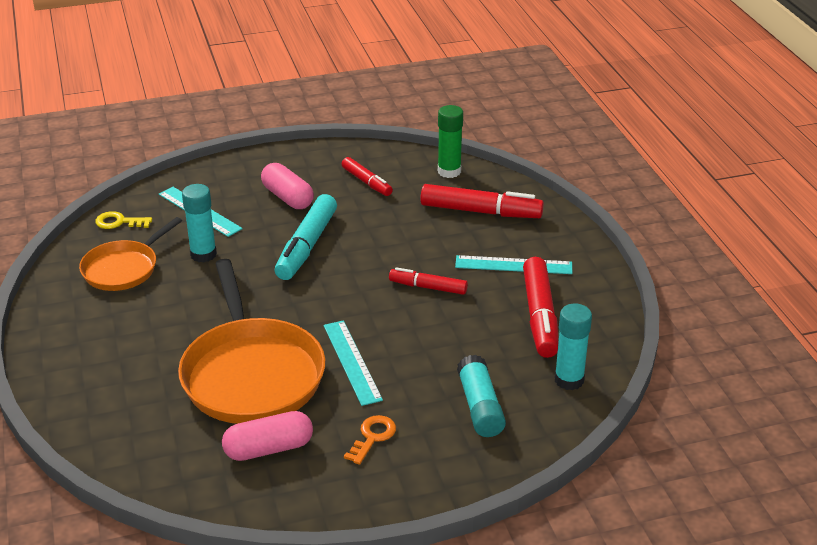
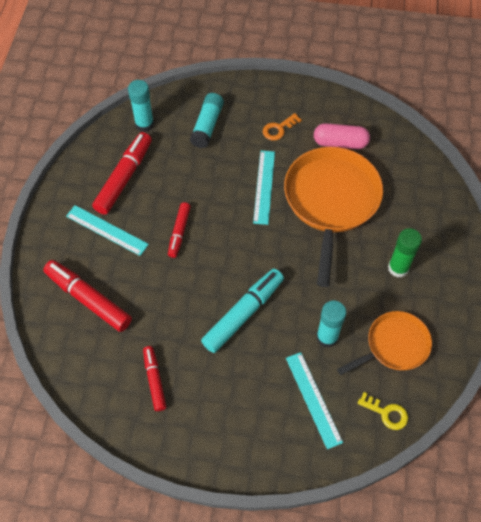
camera: 155 degrees left, 25 degrees up
(288, 197) = (231, 387): pink capsule -> none
(428, 287) = (179, 232): red marker -> red marker turned 60 degrees clockwise
(449, 171) = (77, 365): green glue stick -> green glue stick (398, 268)

